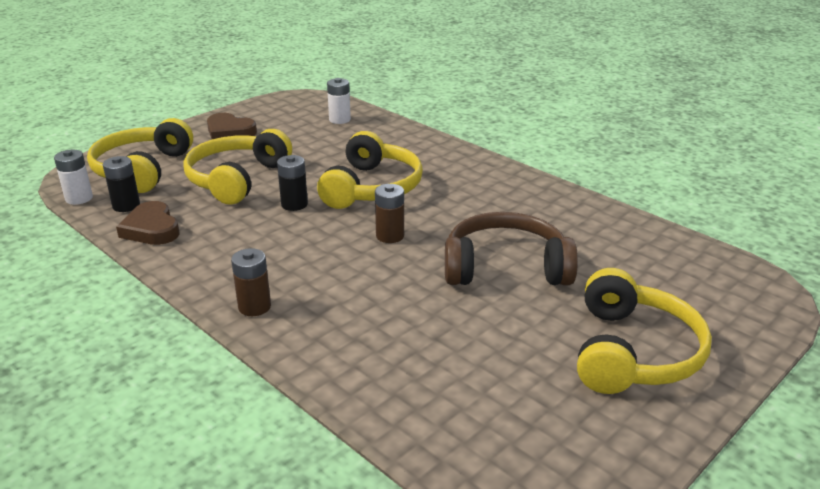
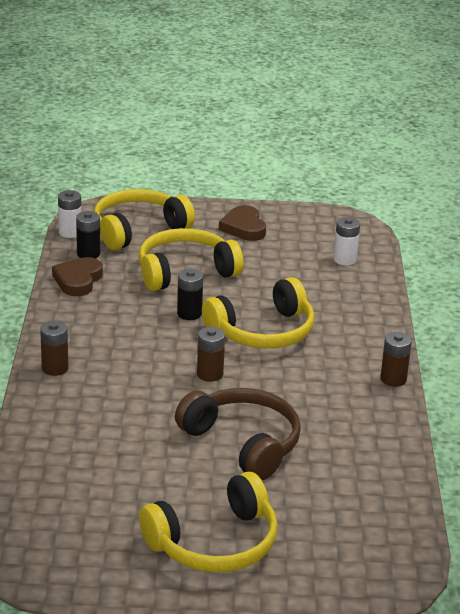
camera: 45 degrees right, 0 degrees up
(509, 171) = (393, 379): none -> brown battery

